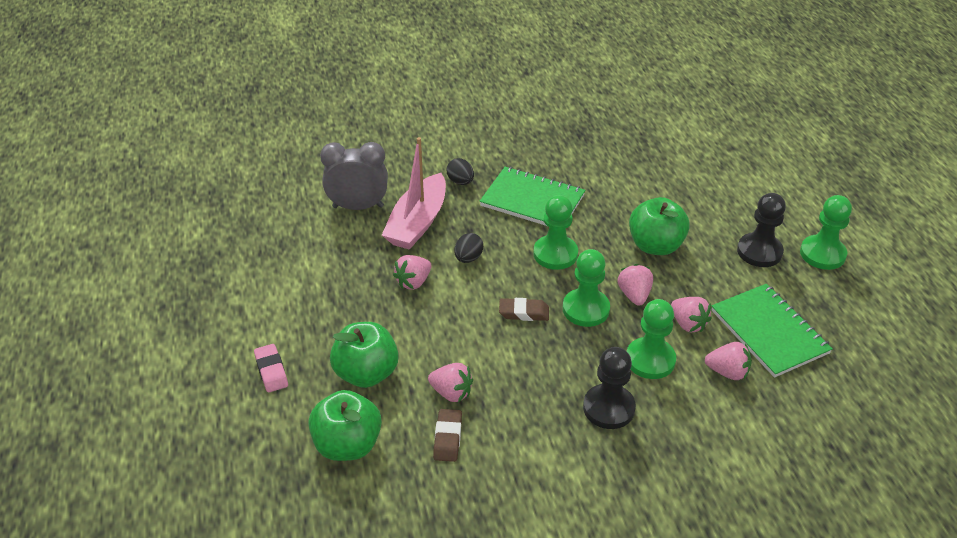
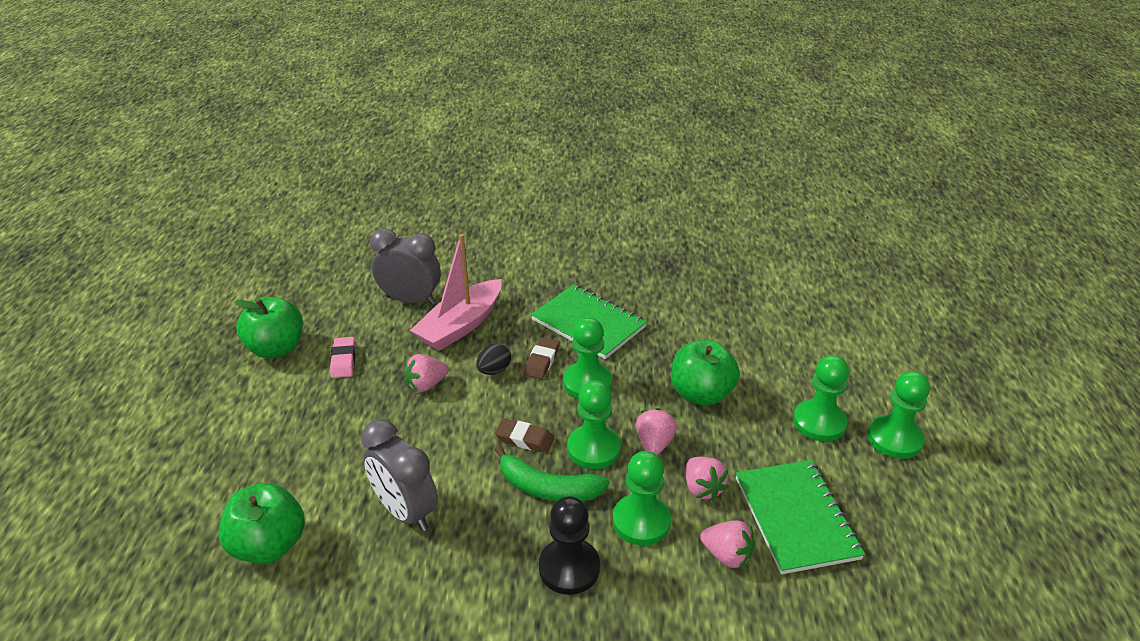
camera: 15 degrees right, 5 degrees down
(271, 371) = (238, 448): pink eraser -> pink eraser (343, 360)
(366, 373) = (329, 471): green apple -> green apple (276, 348)
(447, 438) = (376, 562): brown eraser -> brown eraser (541, 361)
(451, 393) = (405, 511): pink strawberry -> grey clock
(460, 182) = (523, 292): black egg -> none
(562, 349) = (548, 488): none -> green banana
(759, 252) = (819, 422): black pawn -> green pawn

